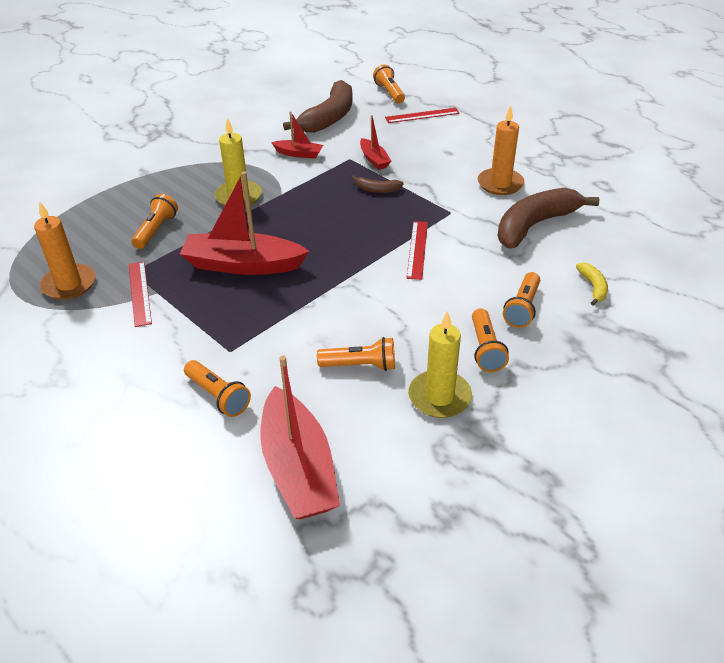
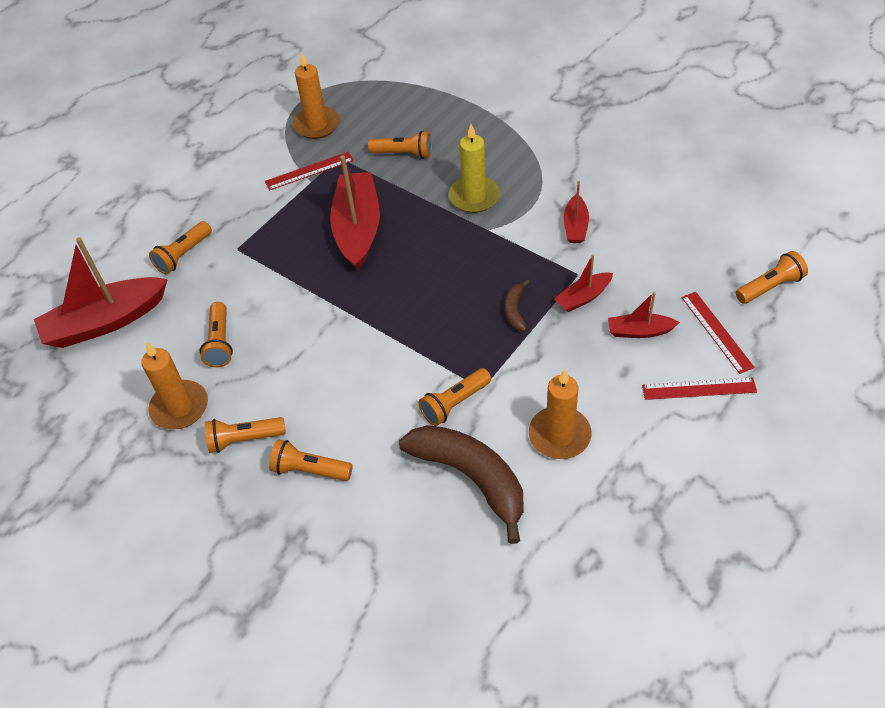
camera: 85 degrees right, 10 degrees up
(329, 118) = (673, 236): brown banana -> none
(414, 142) = (639, 331): none -> red boat
(417, 249) = (403, 364): red ruler -> red ruler (699, 389)
(439, 397) = (179, 407): yellow candle -> orange candle
(464, 226) = (455, 403): none -> orange flashlight
(593, 287) = (353, 542): yellow banana -> none

